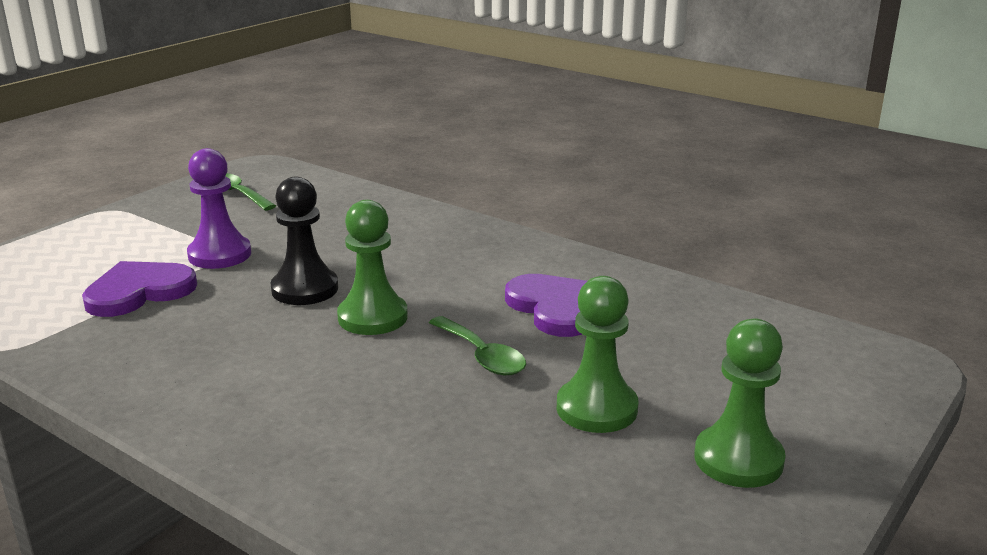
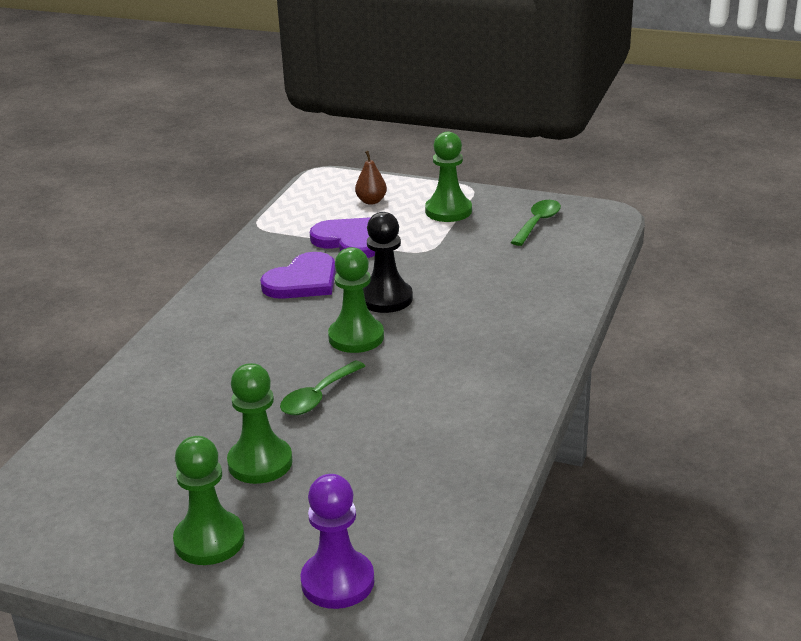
camera: 75 degrees right, 5 degrees up
(55, 265) = (371, 201): none -> brown pear
(147, 229) = (448, 211): none -> green pawn
(219, 255) = (422, 250): purple pawn -> purple pawn (337, 582)
(555, 308) = (413, 417): purple heart -> purple heart (303, 281)

